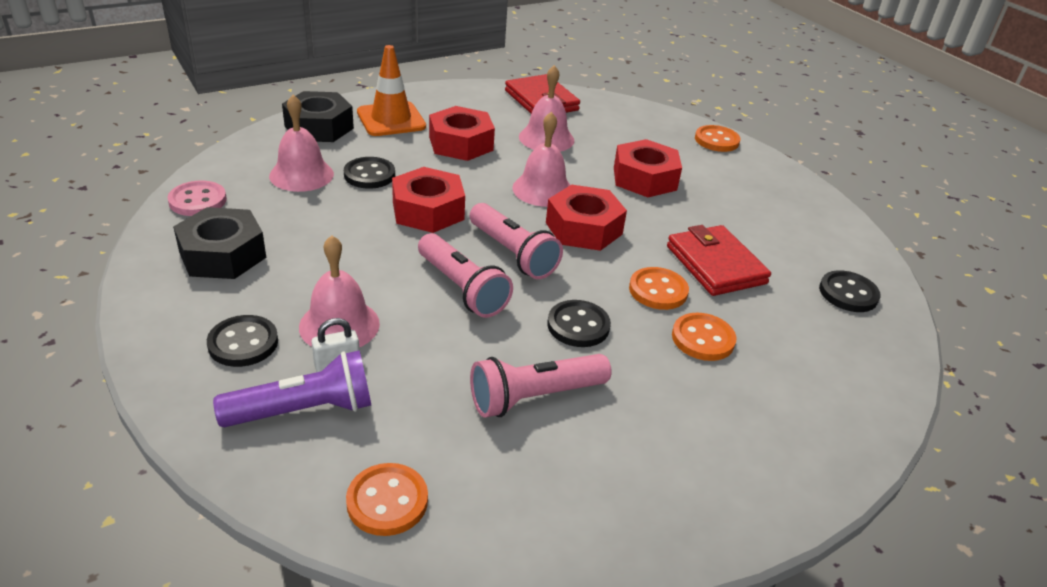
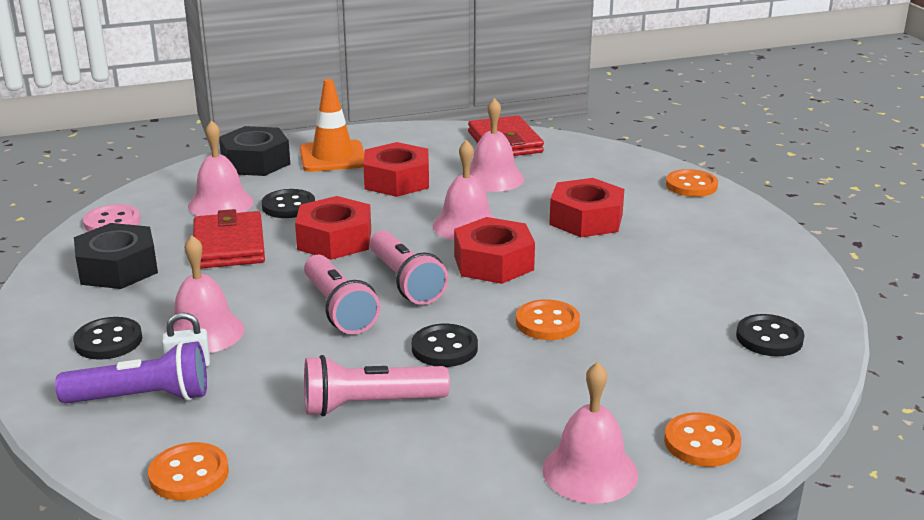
camera: 15 degrees right, 10 degrees down
(703, 339) = (575, 368): orange button -> orange button (702, 442)
(715, 265) = (625, 303): red wallet -> red wallet (229, 246)
(764, 453) = (590, 471): none -> pink bell

